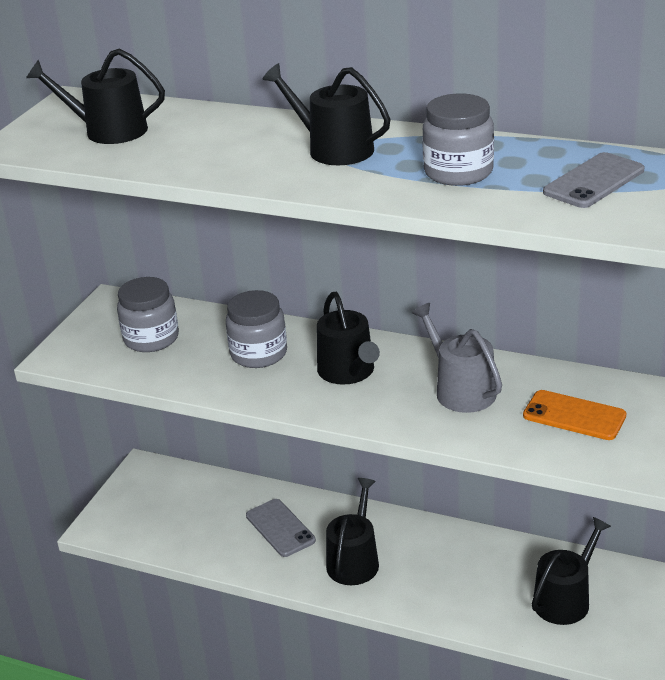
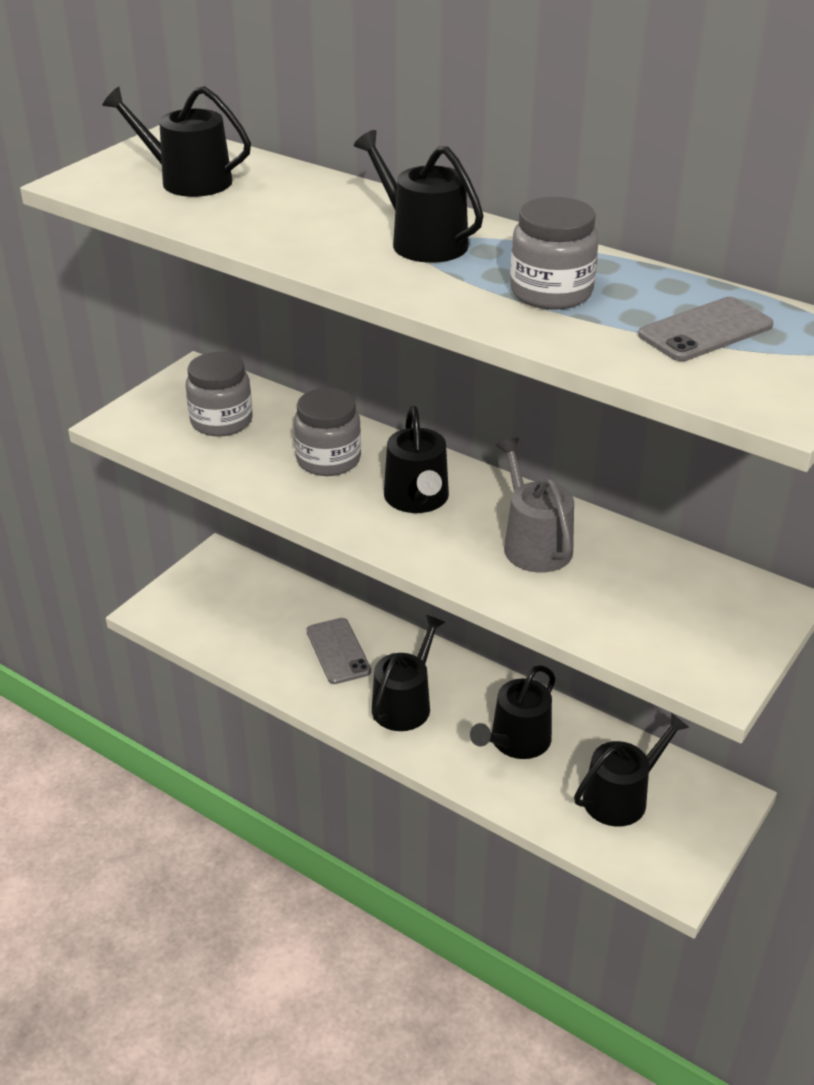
camera: 10 degrees right, 5 degrees up
(461, 572) = (516, 741): none -> black watering can
(574, 416) = (652, 599): orange phone -> none

